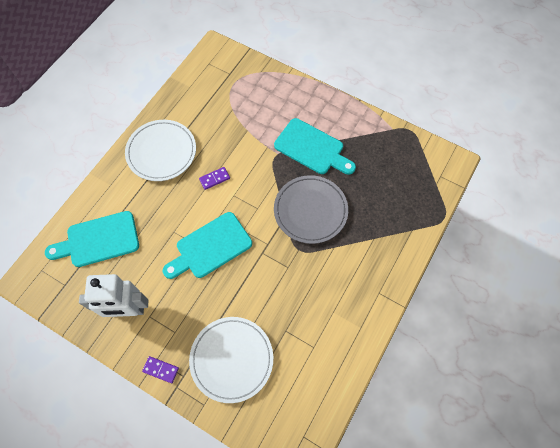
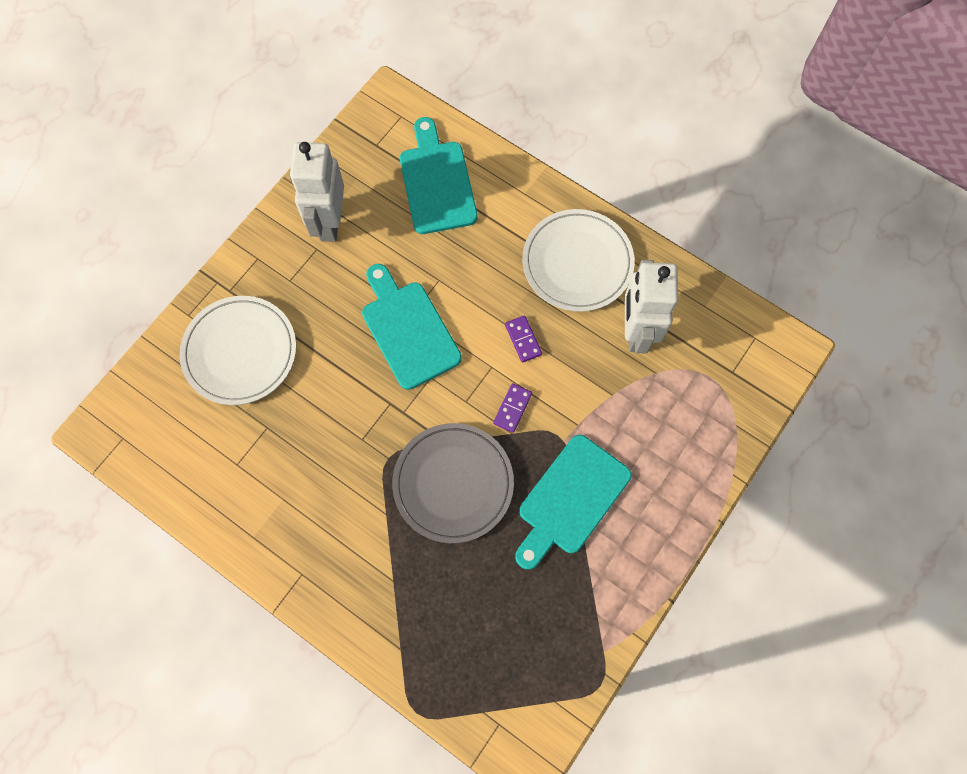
camera: 95 degrees right, 5 degrees up
(161, 369) = (243, 263): purple domino -> purple domino (512, 408)
(207, 119) = (636, 331): none -> white robot

